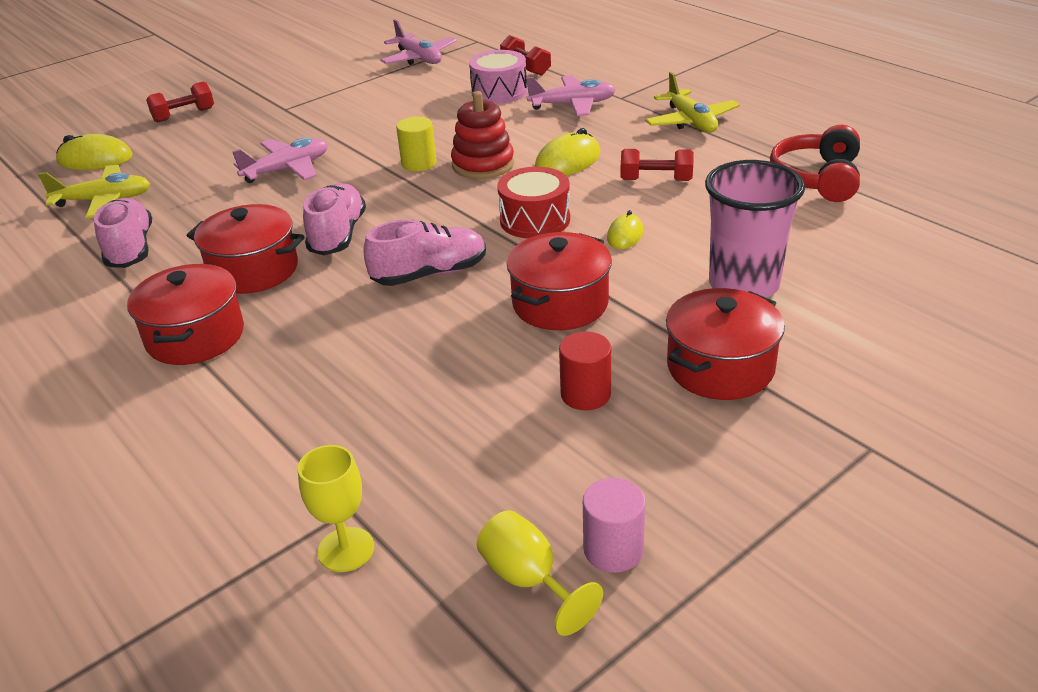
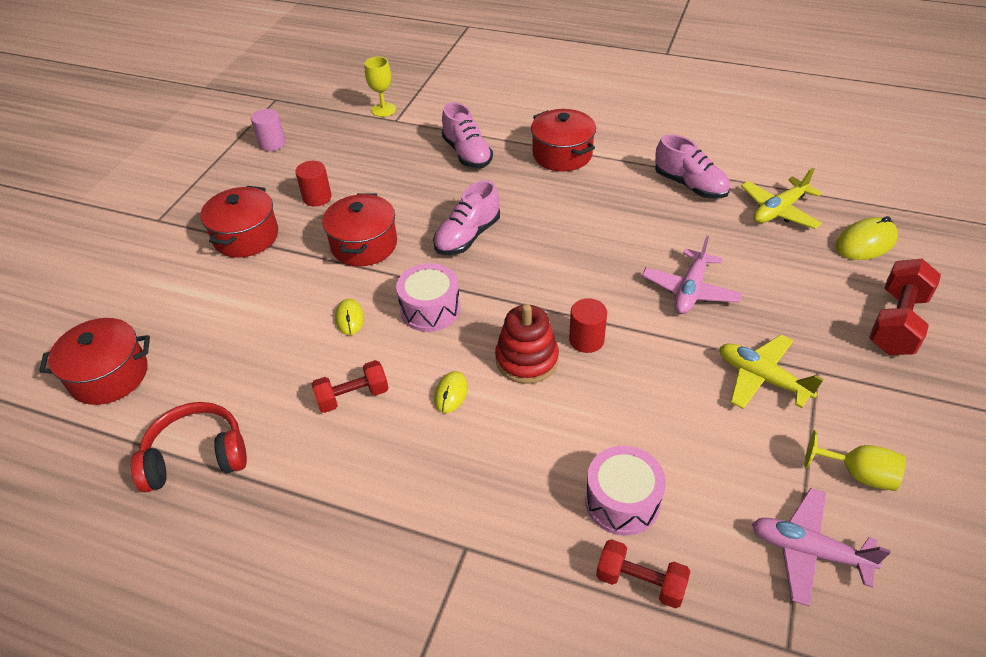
camera: 150 degrees right, 10 degrees up
(184, 115) = (897, 323): red dumbbell -> red dumbbell, size x1.53
(254, 270) = (586, 200): red pot -> red pot (109, 375)
(338, 235) = (565, 243): pink shoe -> pink shoe (467, 153)
(419, 163) = (586, 340): yellow cylinder -> red cylinder
(529, 580) = (302, 125): yellow goblet -> yellow goblet (858, 474)
(535, 220) = (430, 309): red drum -> pink drum
(567, 161) = (451, 394): yellow mouse -> yellow mouse, size x0.62
(573, 105) = (512, 505): pink plane -> none
(691, 122) = (355, 520): yellow plane -> yellow plane (762, 378)
(743, 285) = (244, 301): pink cup -> none
(817, 178) = (196, 456): red headphones -> red headphones turned 90 degrees counterclockwise

